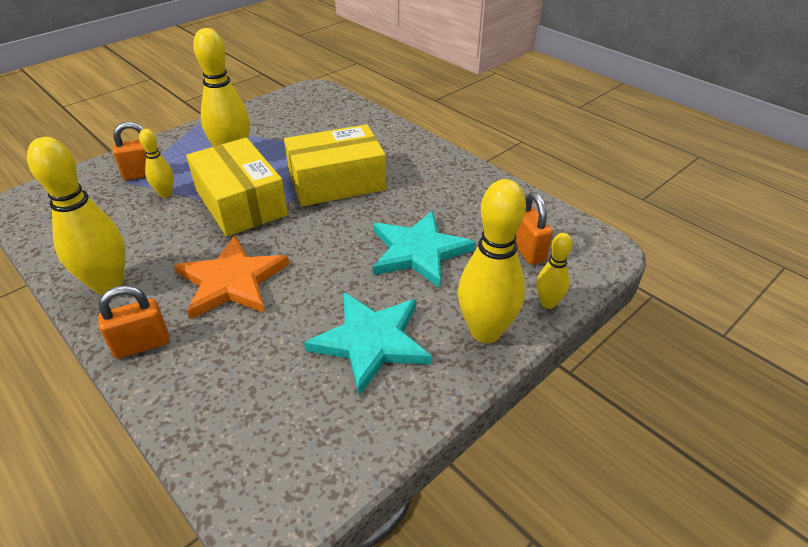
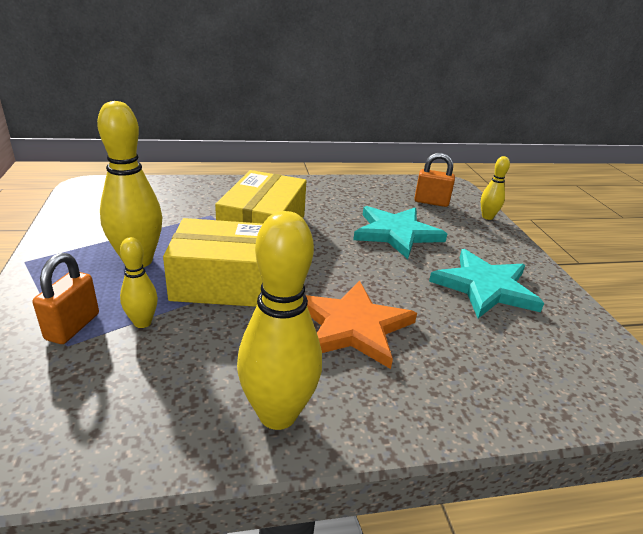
camera: 60 degrees left, 10 degrees down
(142, 344) = (407, 413): orange padlock -> none
(485, 331) = (501, 244): yellow bowling pin -> none

